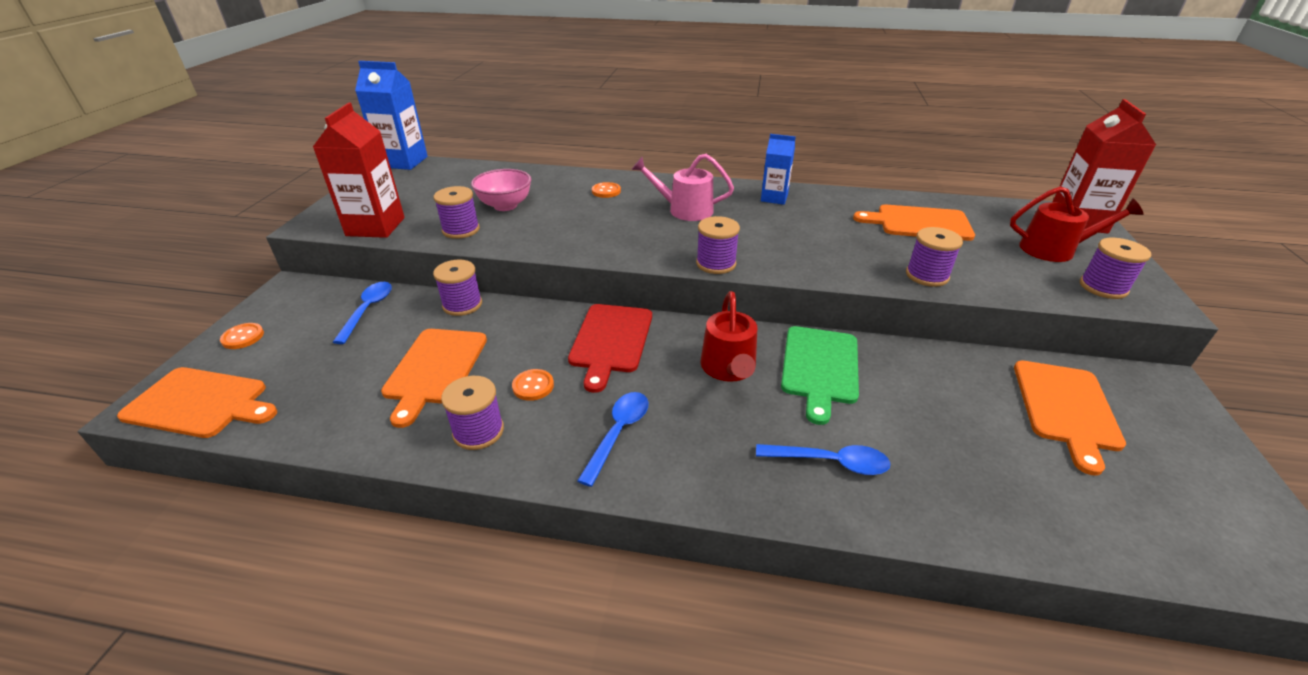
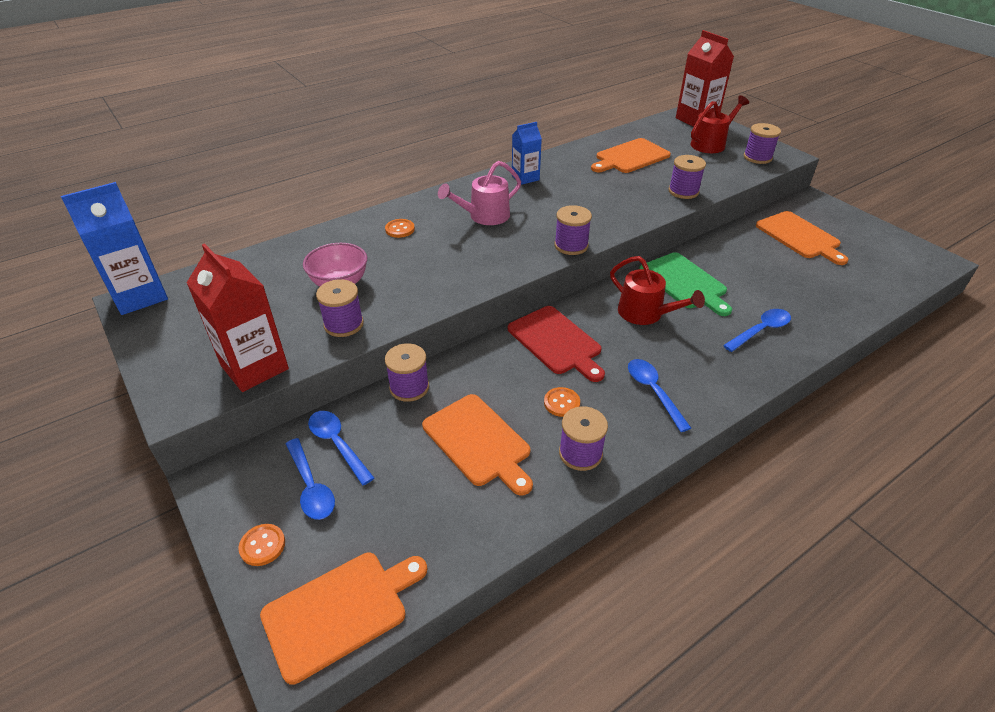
camera: 45 degrees left, 5 degrees up
(315, 324) = (311, 486): none -> blue spoon

